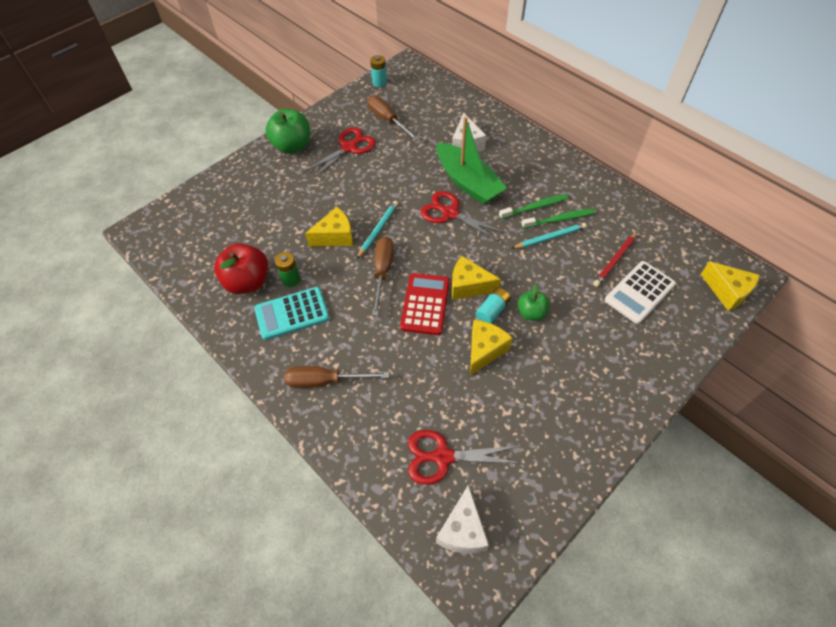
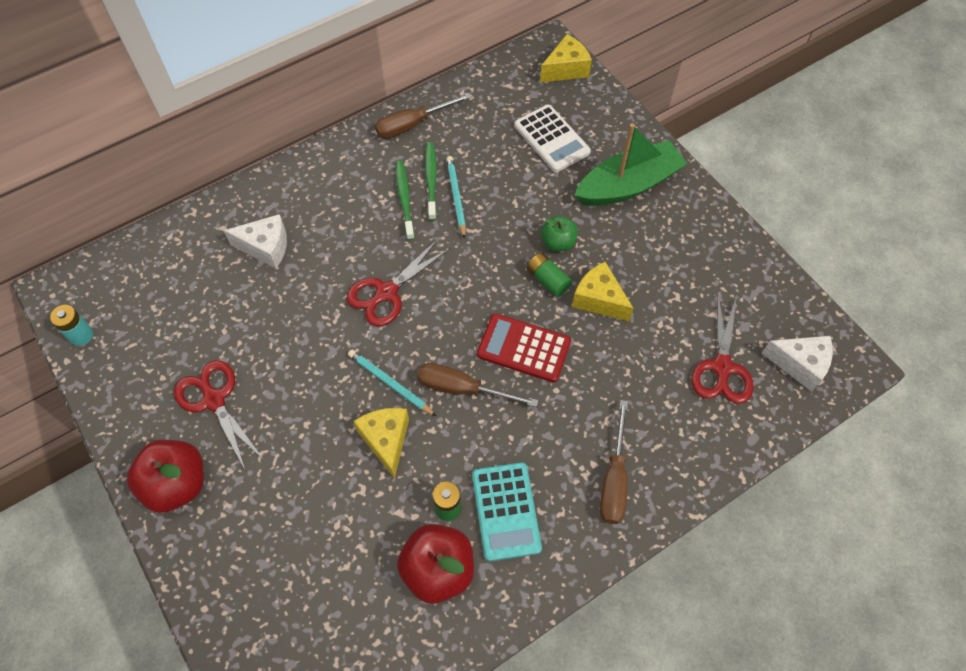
camera: 80 degrees left, 5 degrees up
(292, 146) = (177, 484): green apple -> red apple
(387, 120) = (174, 338): brown screwdriver -> brown screwdriver (412, 125)
(467, 182) = (338, 261): green boat -> green boat (628, 185)
(468, 286) = (507, 296): yellow cheese -> none
(492, 311) = (548, 280): turquoise battery -> green battery
(615, 260) = (504, 147): red pencil -> none

